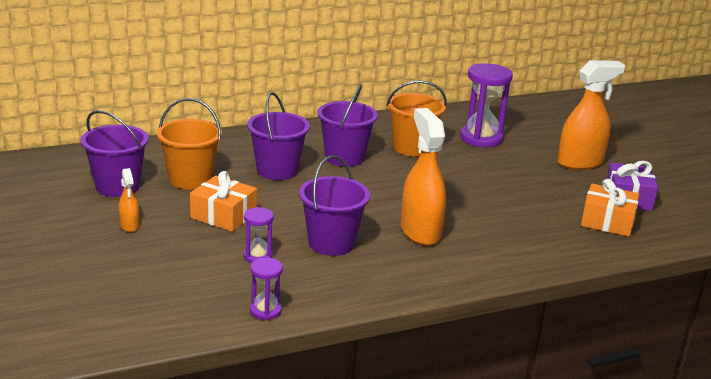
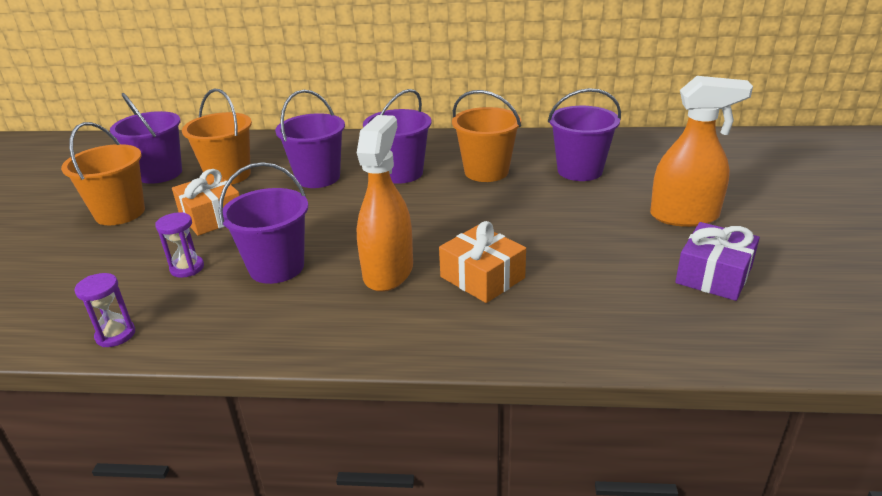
camera: 30 degrees right, 5 degrees up
(129, 225) = (120, 213): orange spray bottle -> orange bucket
(481, 138) = (579, 171): purple hourglass -> purple bucket
(607, 221) = (650, 304): orange gift -> orange gift (482, 277)

